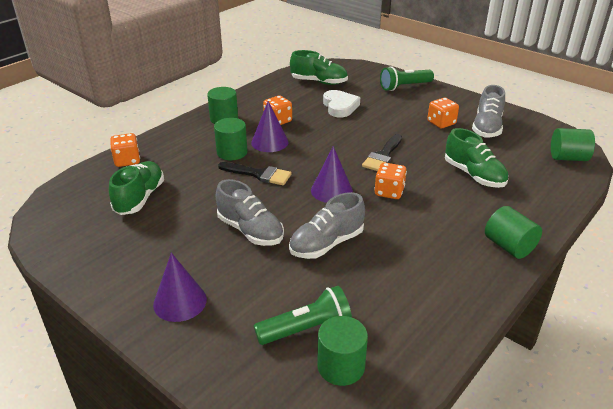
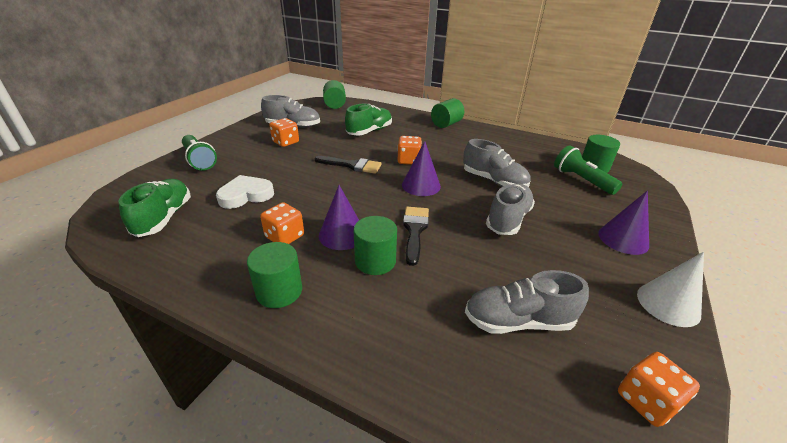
camera: 105 degrees left, 0 degrees up
(95, 283) = (668, 304): none -> white cone
(127, 160) = (439, 378): orange dice -> orange dice (646, 401)
(140, 198) = (518, 321): green shoe -> grey shoe

